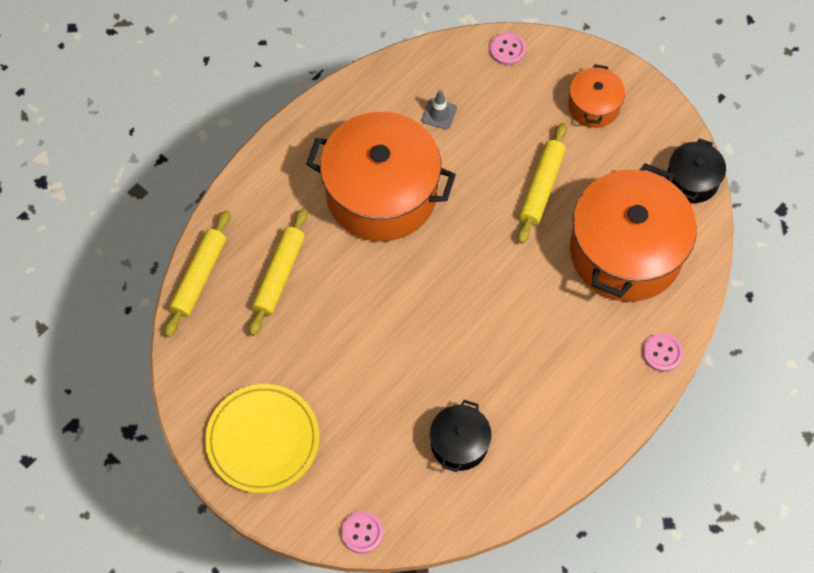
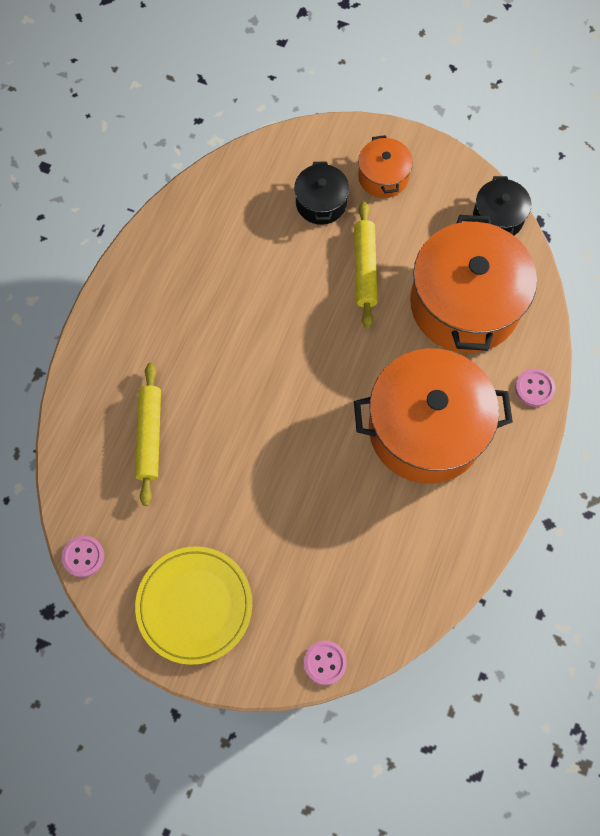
camera: 20 degrees left, 5 degrees up
(199, 277) = (72, 464): yellow rolling pin -> none
(381, 193) = (218, 324): orange pot -> orange pot (426, 429)
(439, 114) = (243, 230): grey traffic cone -> none
(459, 443) = (383, 541): black pot -> black pot (321, 203)
(507, 49) = (284, 149): pink button -> pink button (83, 556)

